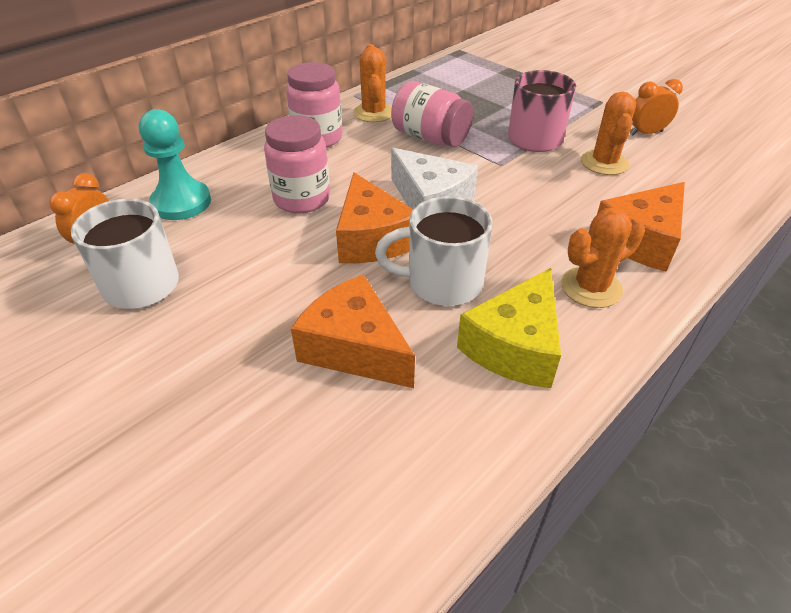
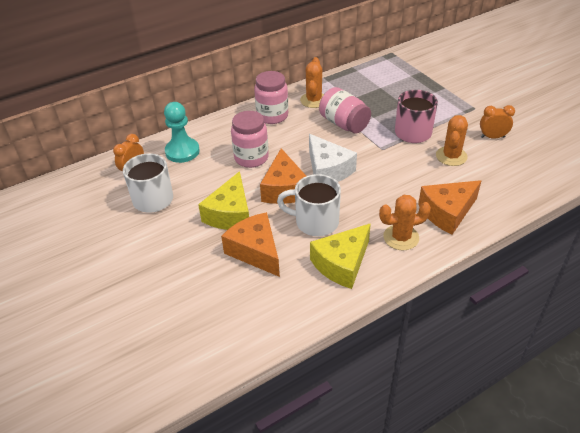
camera: 15 degrees right, 0 degrees up
(290, 290) = (230, 214): none -> yellow cheese

